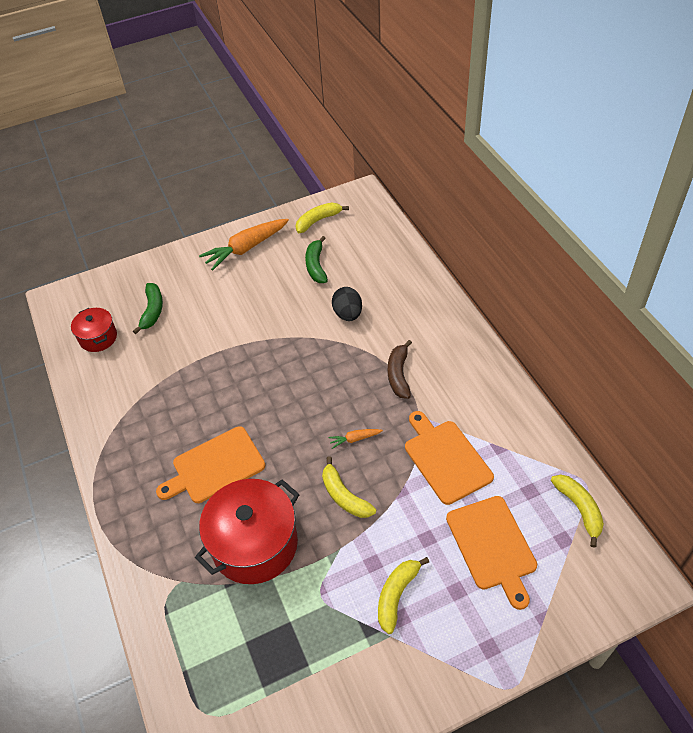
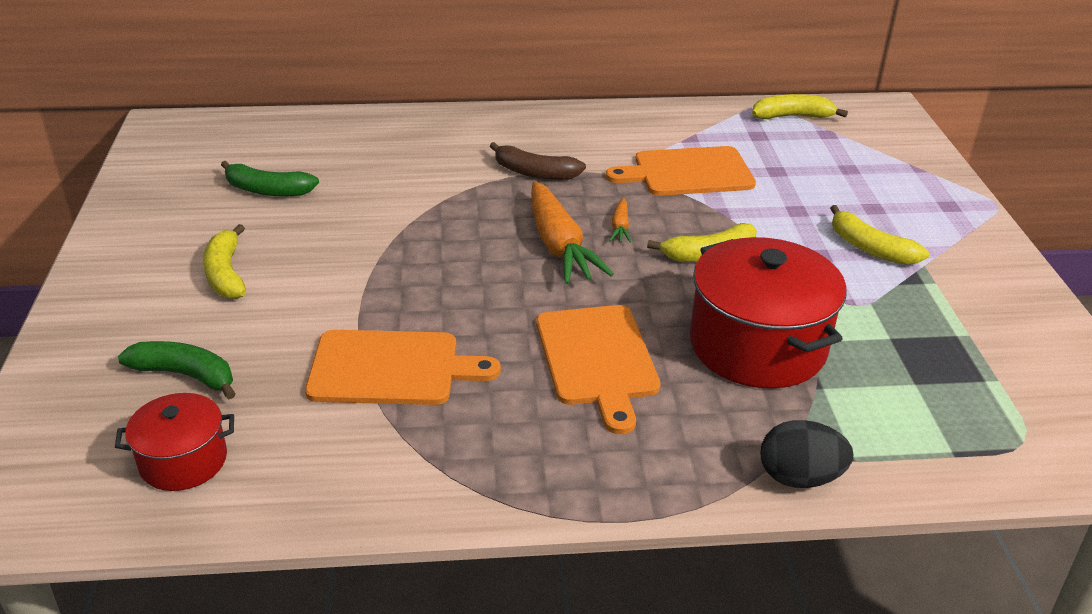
camera: 75 degrees left, 15 degrees down
(245, 248) = (150, 245): orange carrot -> orange carrot (559, 246)
(318, 221) = (172, 169): yellow banana -> yellow banana (226, 274)
(348, 314) = (392, 185): black egg -> black egg (799, 477)
(492, 546) = (821, 173): orange cutting board -> orange cutting board (391, 368)

